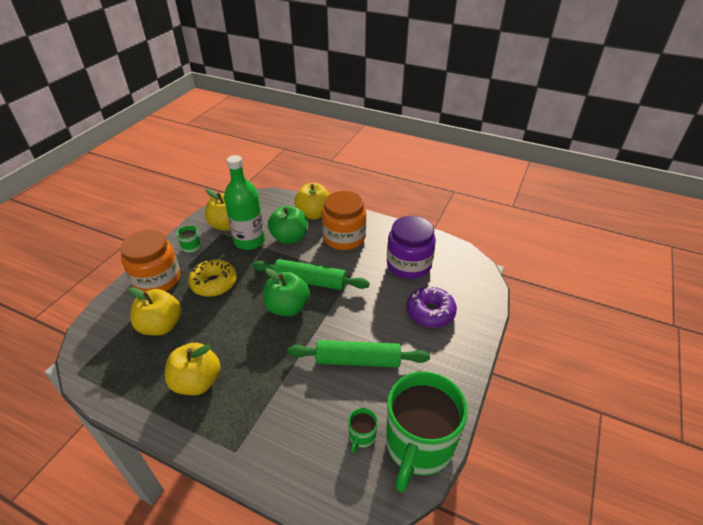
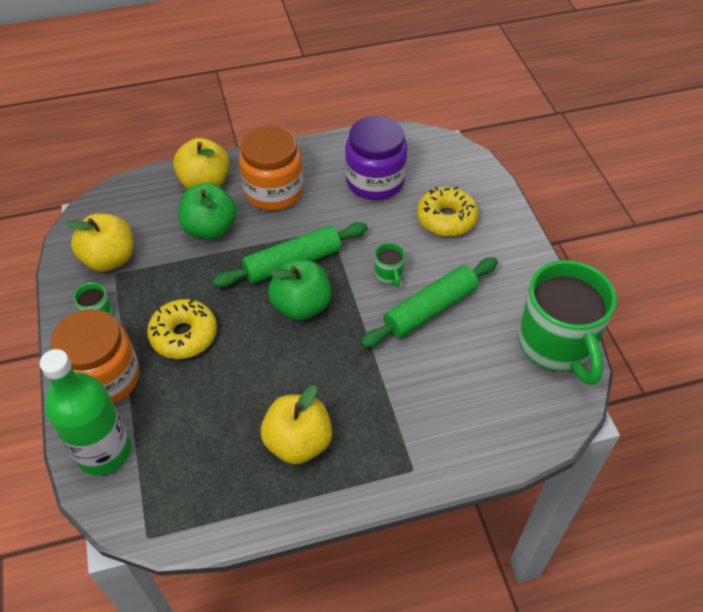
camera: 40 degrees left, 10 degrees up
(161, 326) = (181, 421): yellow apple -> none
(249, 241) = (164, 261): green bottle -> green bottle (104, 451)
(361, 436) = (505, 372): green mug -> green mug (389, 275)
(430, 312) = (446, 219): purple donut -> yellow donut

